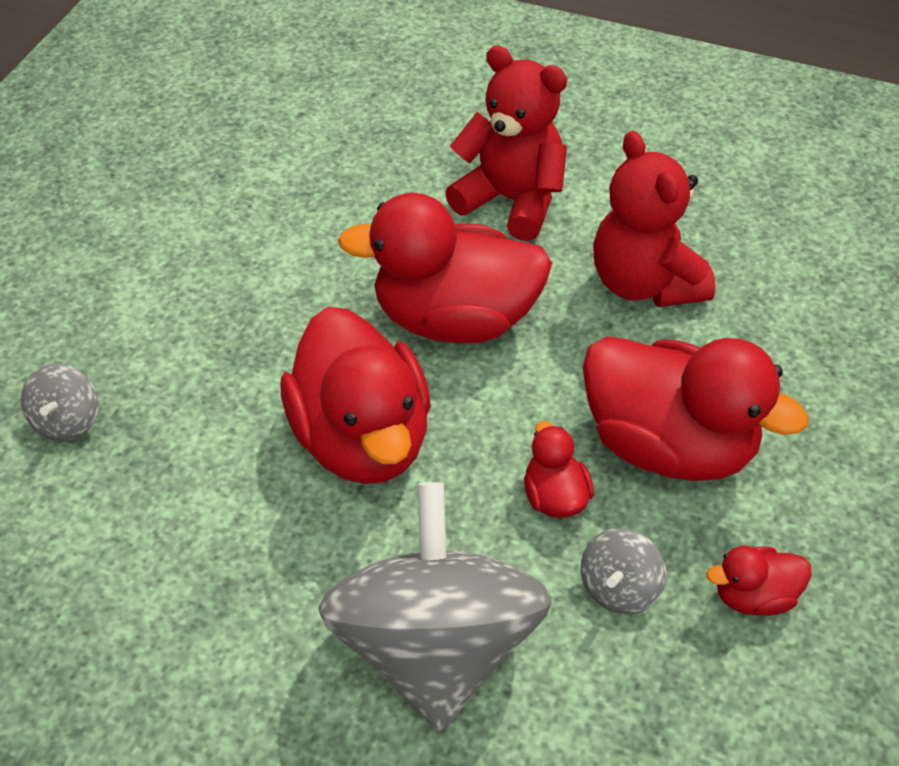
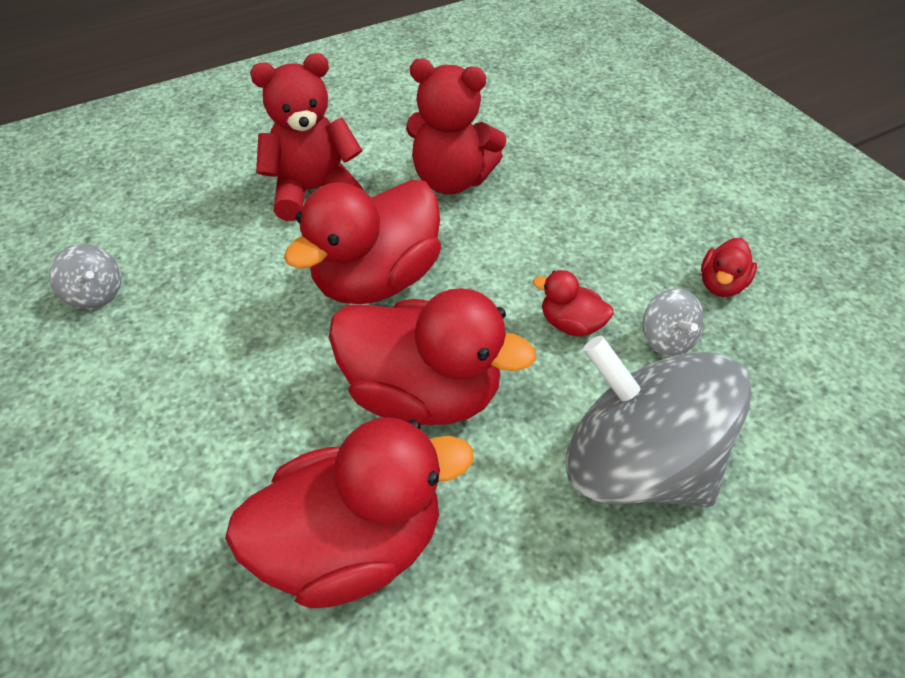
camera: 50 degrees left, 0 degrees up
(67, 421) = (190, 586): grey spinning top -> grey spinning top (95, 294)
(668, 445) = (582, 249): red duck -> red duck (353, 544)

